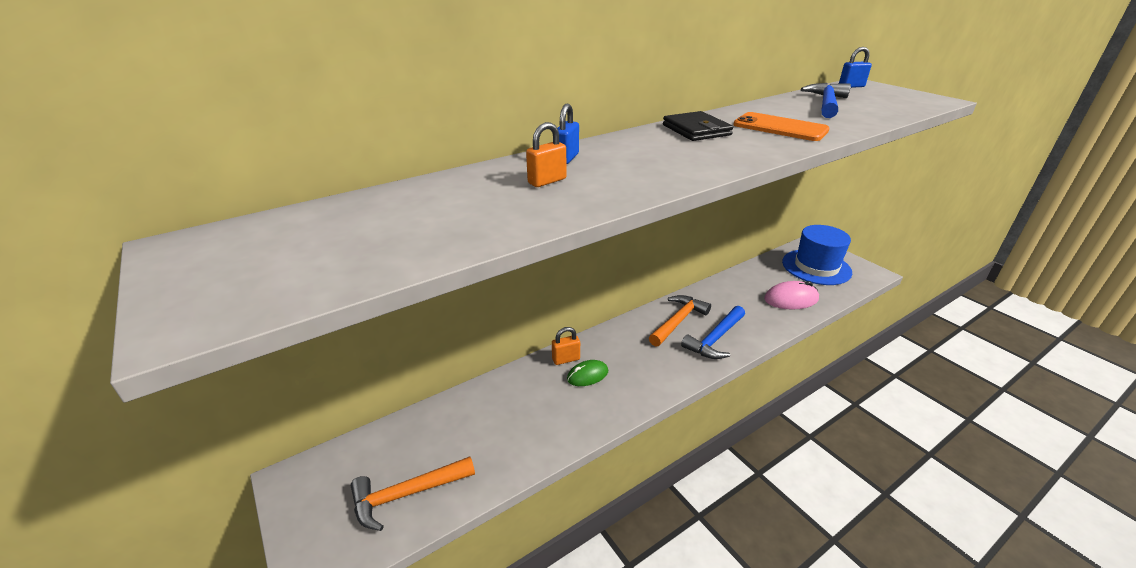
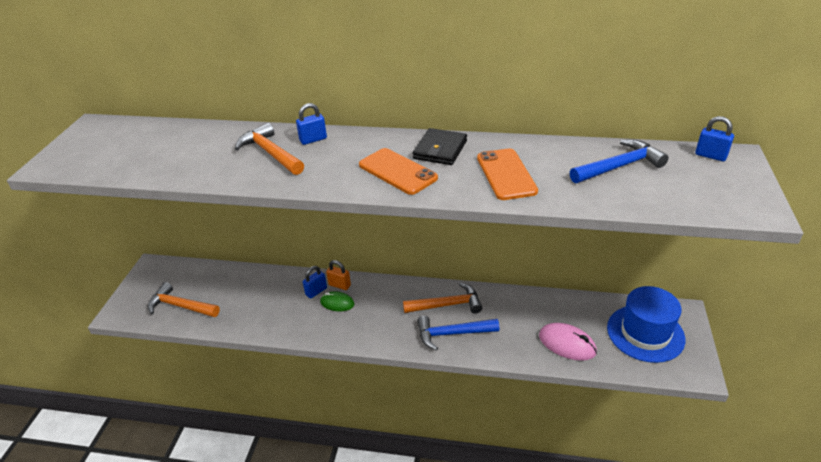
camera: 45 degrees right, 5 degrees up
(547, 181) = (270, 153): orange padlock -> orange hammer
(551, 378) = (316, 291): none -> blue padlock
(703, 152) = (397, 171): none -> orange phone

